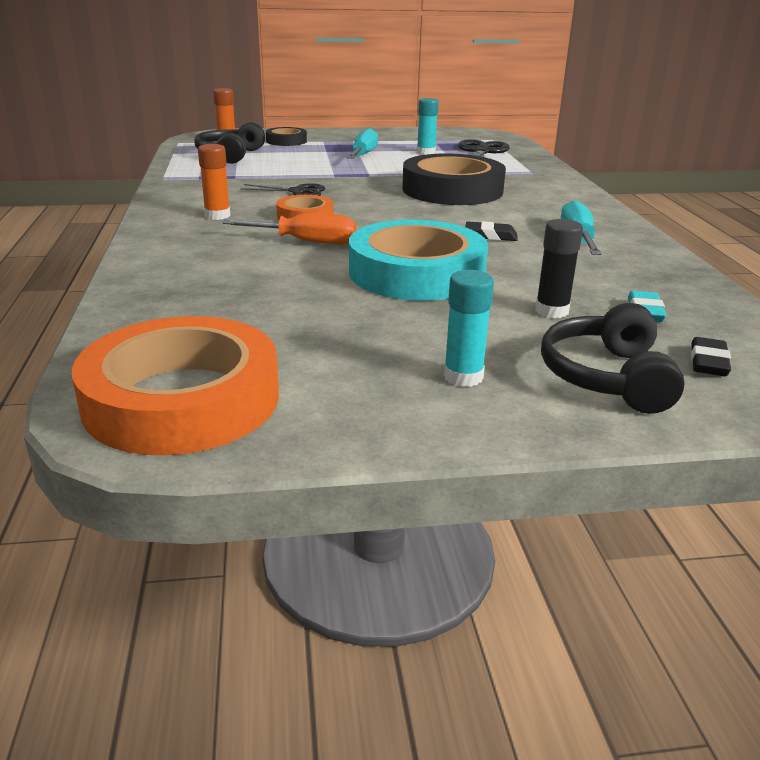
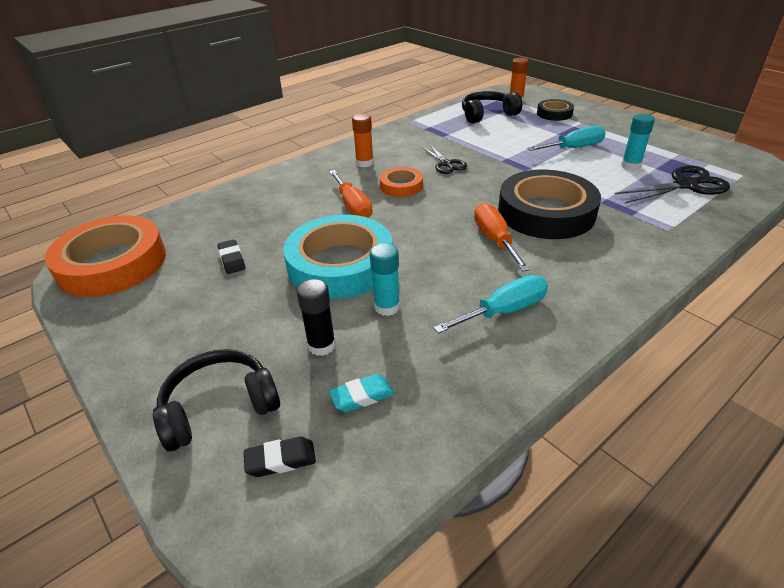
camera: 60 degrees right, 10 degrees up
(463, 377) = (184, 342): turquoise glue stick -> turquoise glue stick (387, 307)
(468, 214) = (495, 240): none -> orange screwdriver
(490, 236) = (454, 267): black eraser -> black eraser (232, 260)

